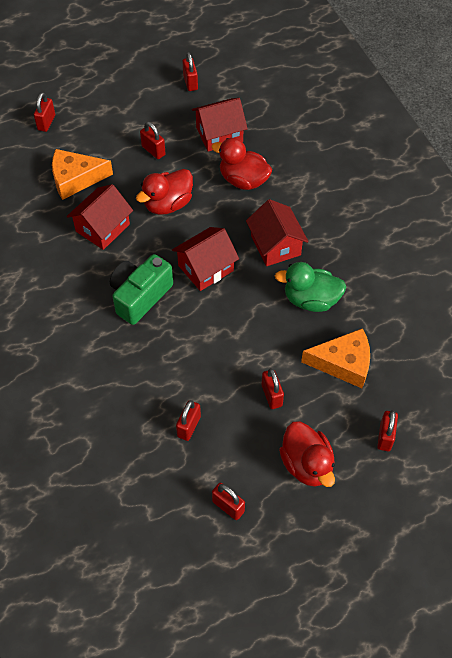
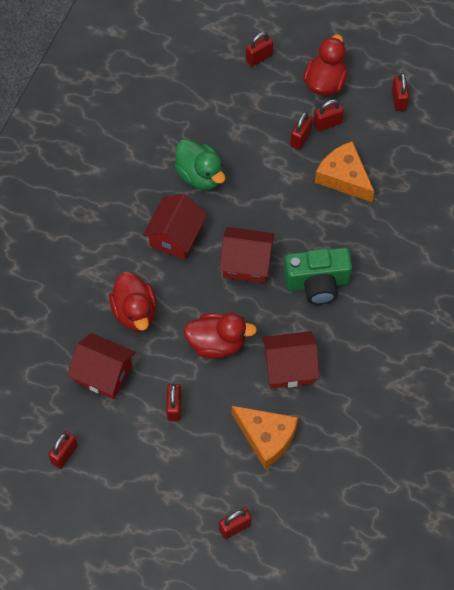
camera: 135 degrees left, 5 degrees up
(189, 426) = (375, 164): red padlock -> red padlock (327, 123)
(343, 363) = (230, 118): orange cheese -> orange cheese (344, 177)

